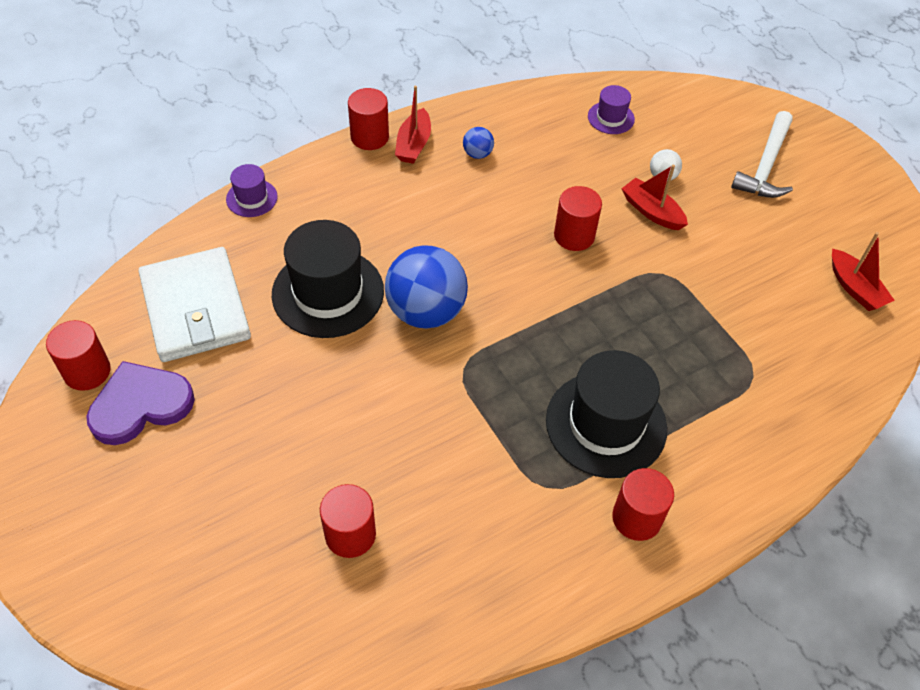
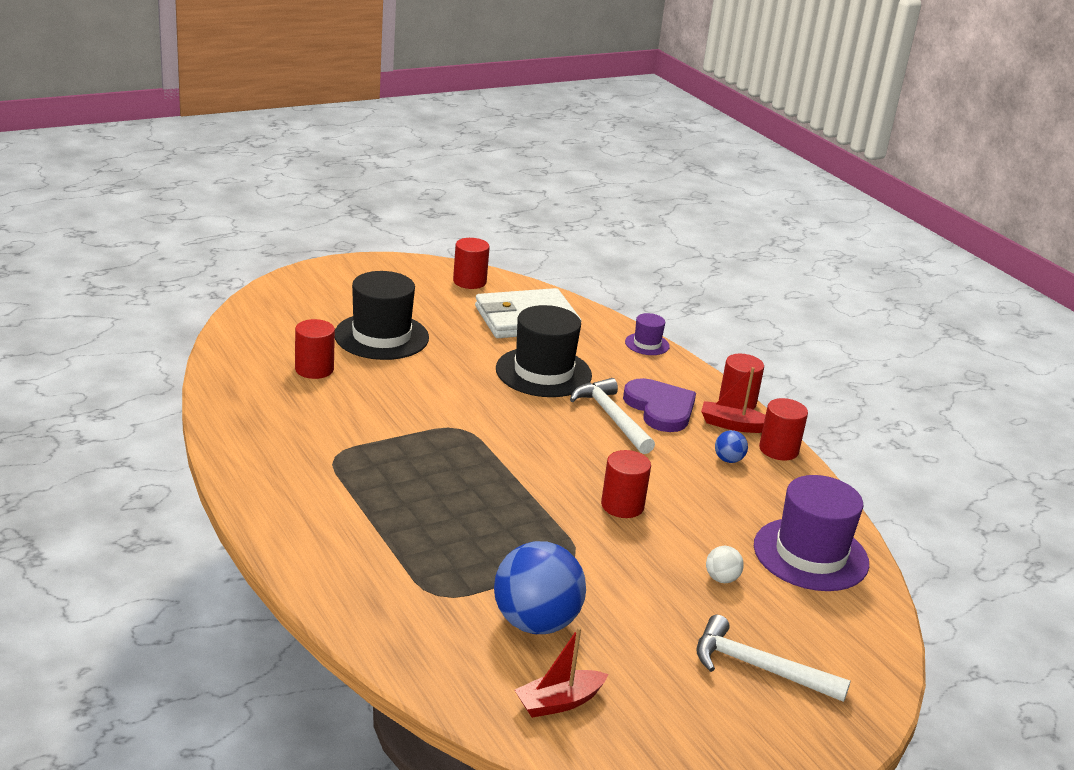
camera: 90 degrees right, 25 degrees down
(140, 405) = (438, 299): purple heart -> purple heart (660, 408)
(416, 236) = (612, 417): none -> white hammer
(426, 311) = (523, 415): blue ball -> blue ball (535, 623)
(606, 424) = (392, 494): black hat -> black hat (381, 336)
(611, 118) = (810, 554): purple hat -> purple hat, size x2.05
(636, 518) = (294, 497): red cylinder -> red cylinder (778, 449)
(652, 211) = (664, 562): red boat -> none

